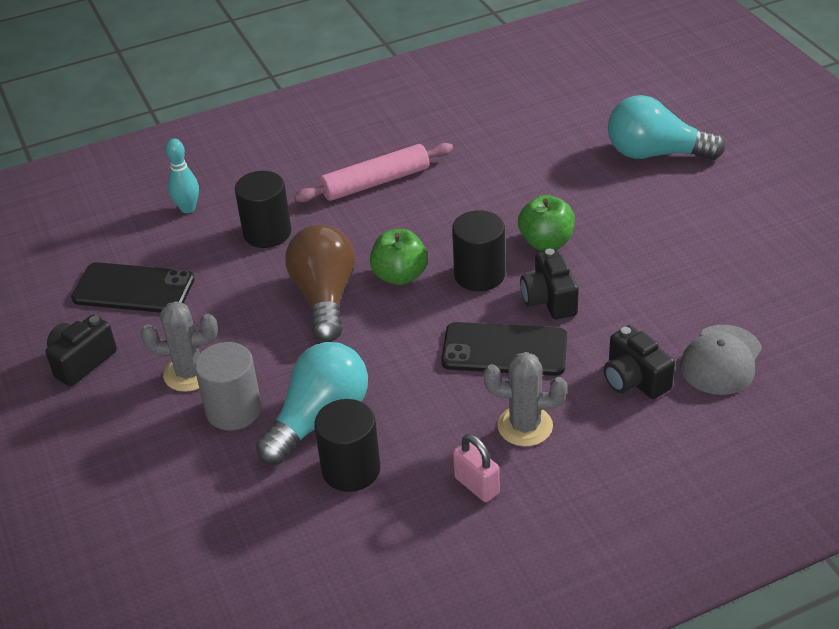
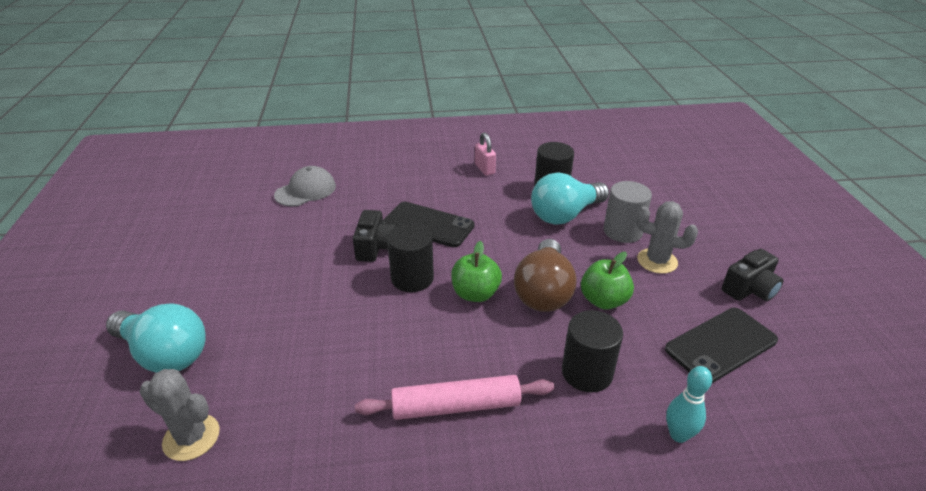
camera: 165 degrees left, 5 degrees down
(133, 289) = (721, 345): black phone -> black phone turned 60 degrees counterclockwise
(525, 426) = (443, 186): grey cactus -> grey cactus (191, 437)
(546, 242) = (341, 291): green apple -> green apple (603, 301)
(634, 380) = (363, 193): black camera -> none

